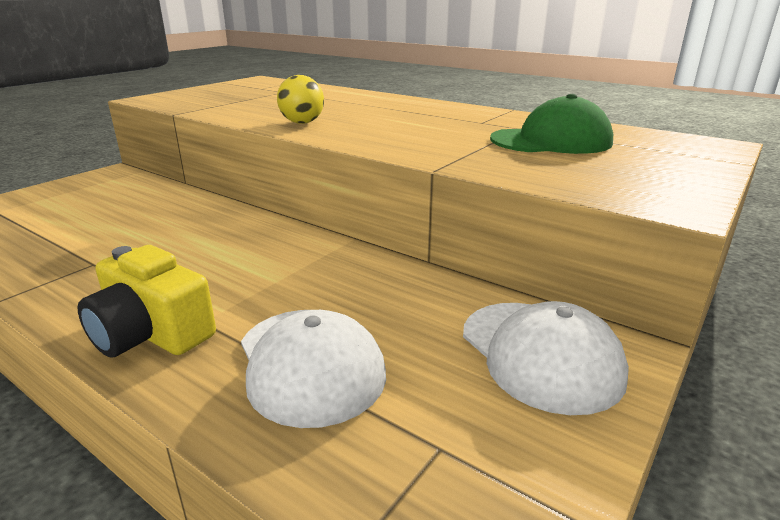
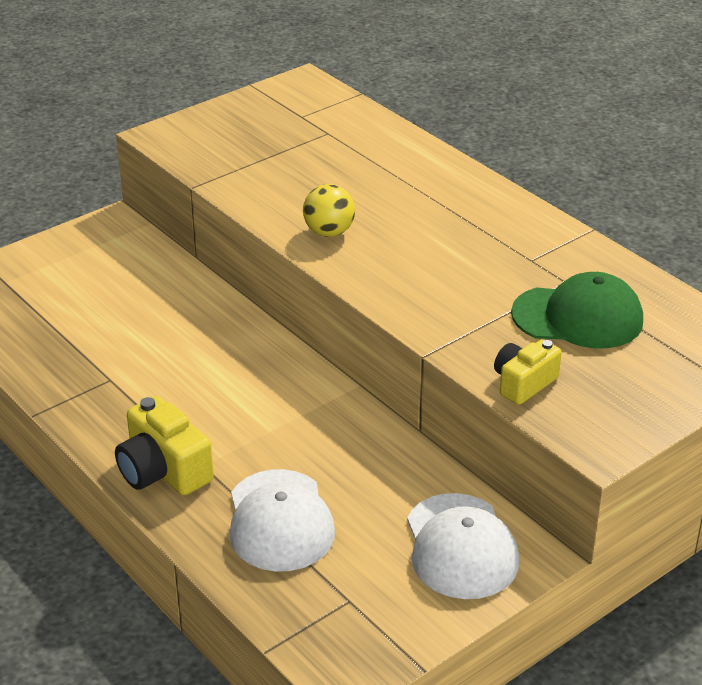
camera: 15 degrees right, 10 degrees up
(547, 176) = (523, 383): none -> yellow camera

